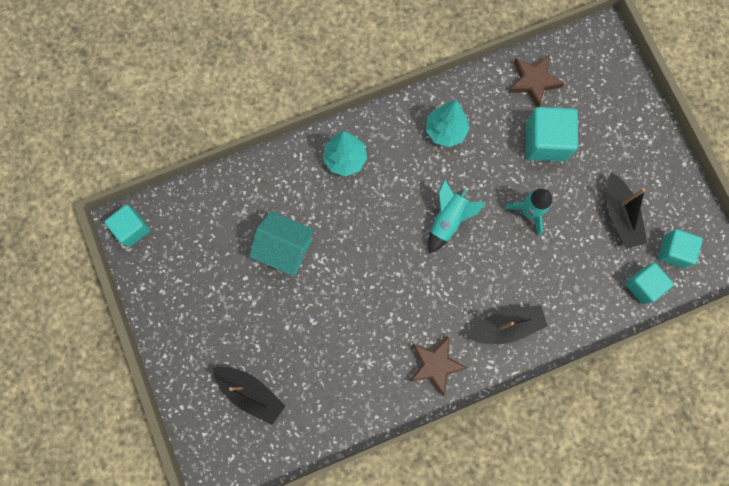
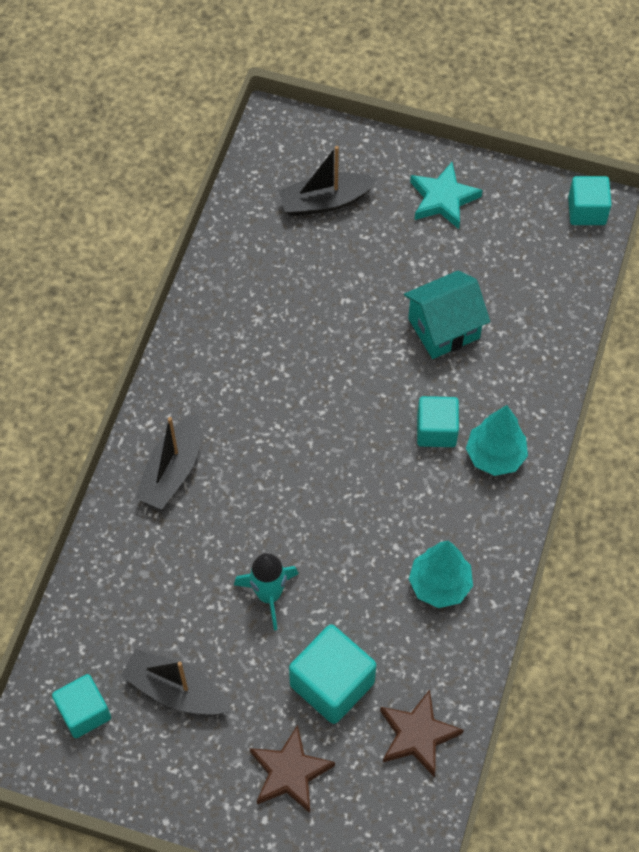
camera: 130 degrees right, 15 degrees down
(190, 321) = (443, 199): none -> turquoise star
(435, 365) = (198, 375): brown star -> brown star (289, 772)
(448, 220) = (334, 504): turquoise rocket -> none
(643, 285) = (81, 644): turquoise cube -> turquoise cube (436, 430)

